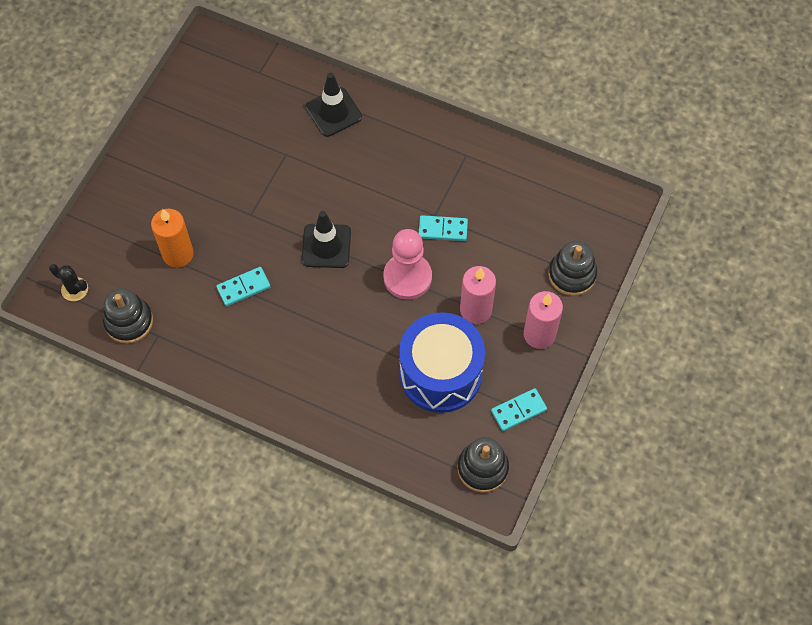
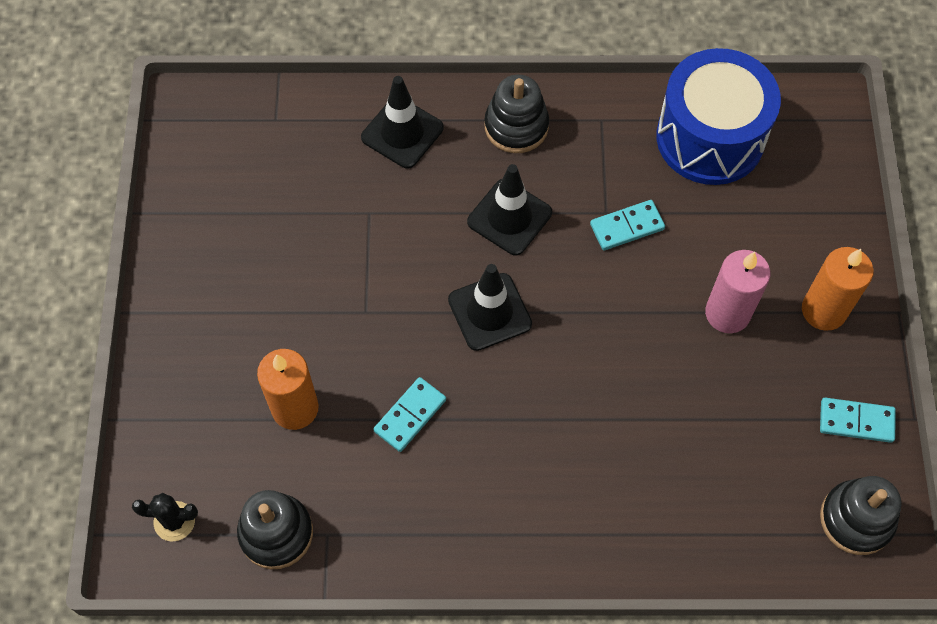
camera: 25 degrees left, 0 degrees up
(371, 193) = (509, 217): none -> black traffic cone
(407, 277) = (617, 308): pink pawn -> none
(440, 373) = (731, 417): blue drum -> blue drum (710, 138)
(518, 411) = (856, 421): turquoise domino -> turquoise domino turned 60 degrees clockwise
(539, 334) = (823, 310): pink candle -> orange candle
(572, 274) = (818, 217): black stacking toy -> black stacking toy (516, 126)

